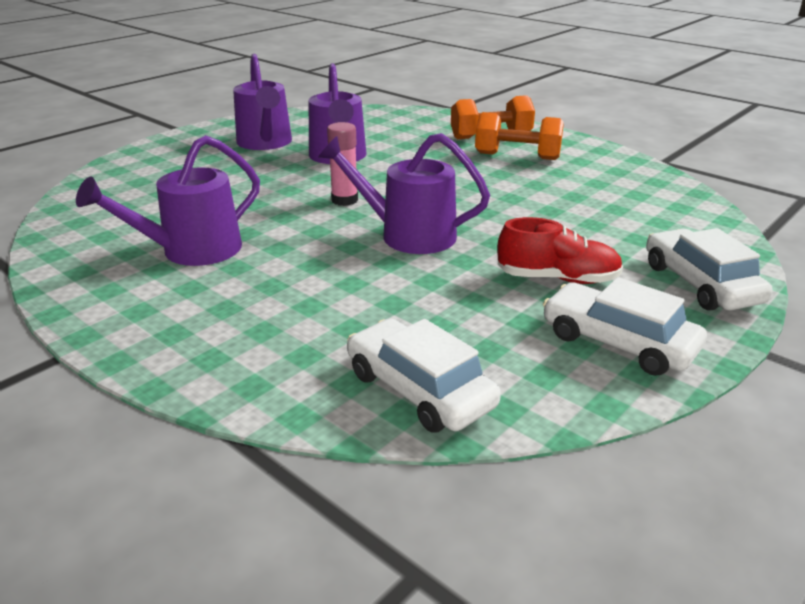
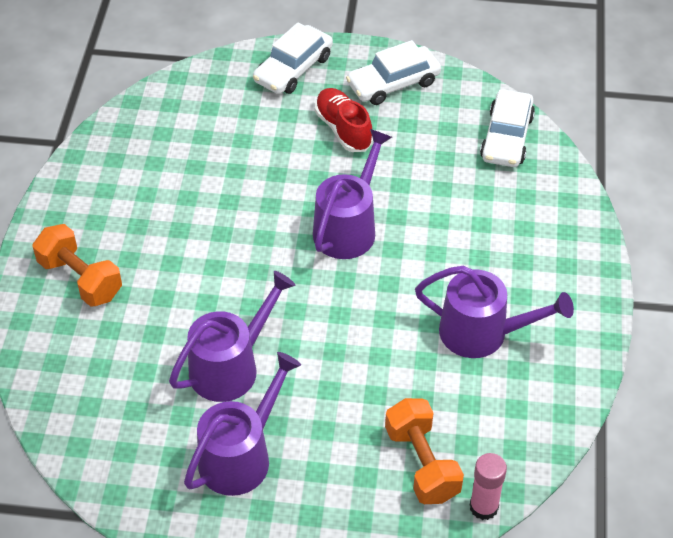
camera: 125 degrees left, 20 degrees up
(344, 200) = (322, 300): pink glue stick -> pink glue stick (483, 507)
(408, 235) = (348, 227): purple watering can -> purple watering can turned 135 degrees counterclockwise
(517, 156) = (126, 236): orange dumbbell -> orange dumbbell (422, 463)
(618, 342) = (393, 83): white car -> white car turned 60 degrees clockwise

